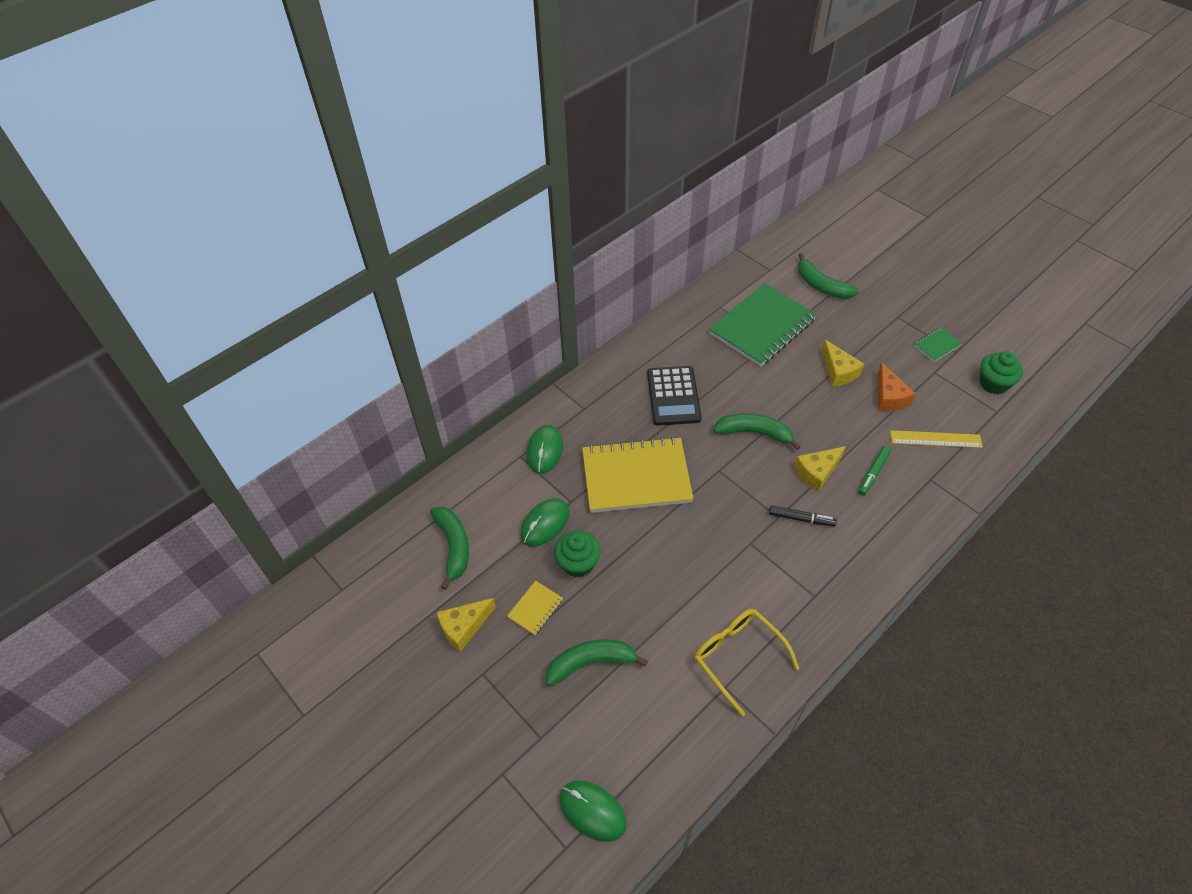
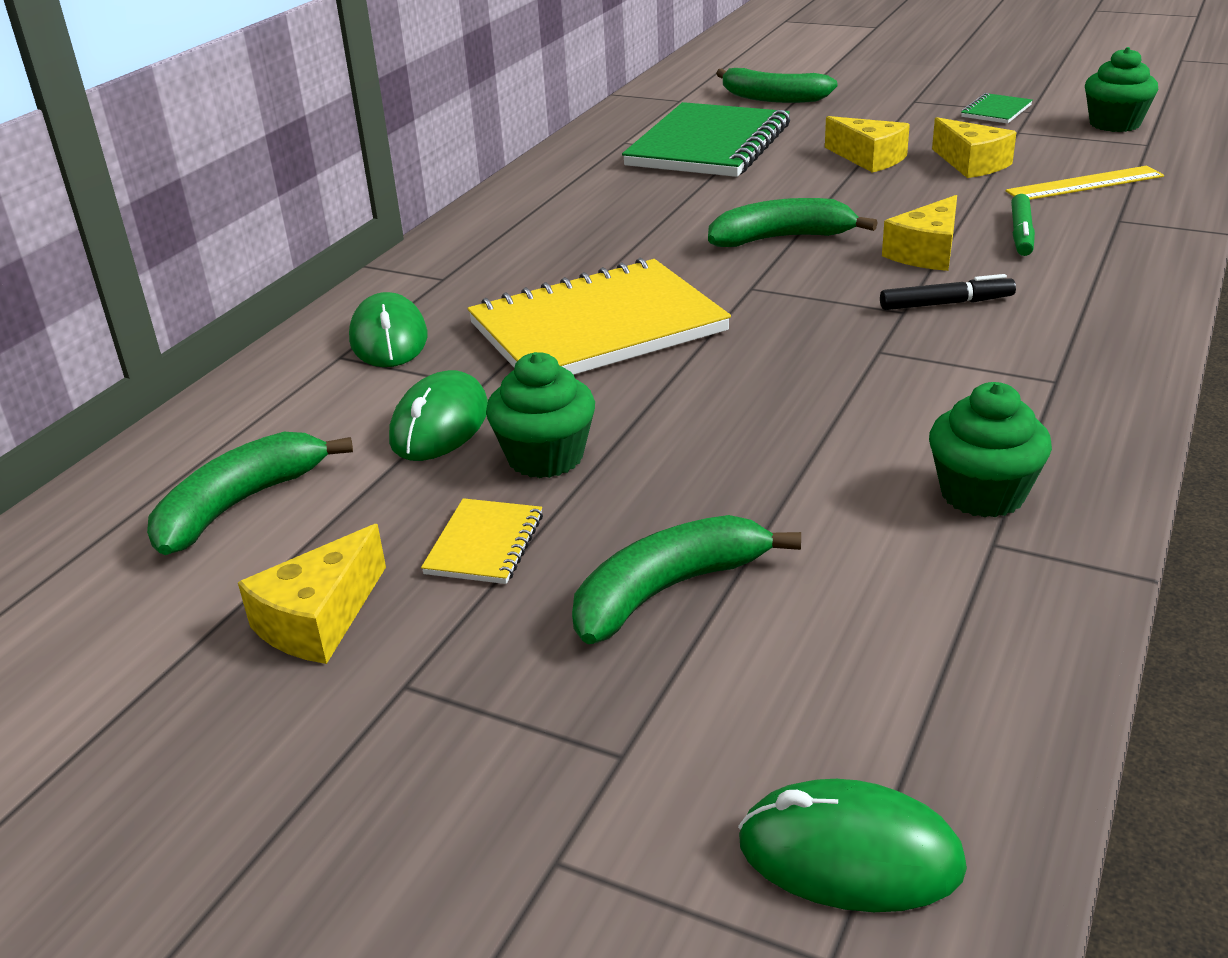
camera: 20 degrees left, 20 degrees down
(454, 546) = (239, 504): green banana -> green banana turned 105 degrees counterclockwise
(673, 396) = (606, 233): black calculator -> none
(738, 657) = (982, 494): yellow glasses -> green cupcake
(889, 397) = (971, 164): orange cheese -> yellow cheese

